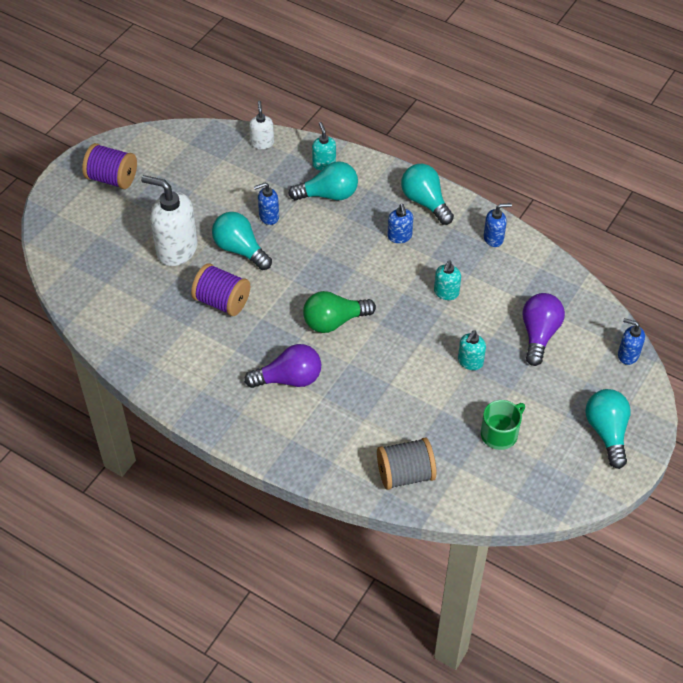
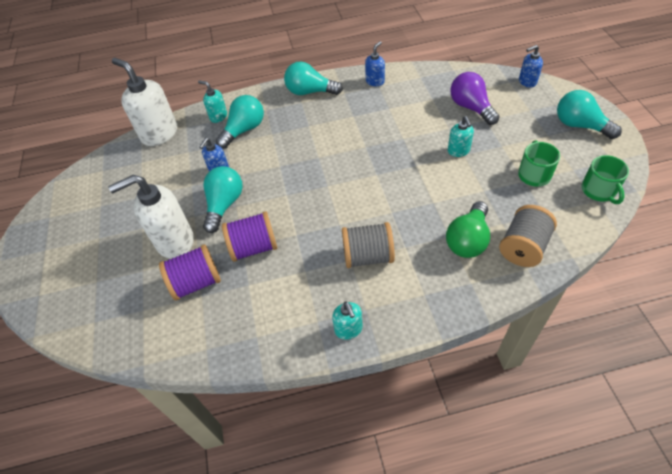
camera: 40 degrees left, 0 degrees up
(112, 178) = (63, 235): purple spool -> purple spool (196, 282)
(240, 249) = (224, 205): turquoise light bulb -> turquoise light bulb turned 105 degrees clockwise
(262, 143) = (159, 134): white soap dispenser -> white soap dispenser, size x1.94
(289, 379) = (368, 256): purple light bulb -> grey spool
(334, 321) = (347, 196): green light bulb -> green light bulb (468, 240)
(399, 236) = (320, 119): blue soap dispenser -> none
(446, 293) = (390, 127): turquoise soap dispenser -> turquoise soap dispenser (348, 329)
(530, 492) = (599, 191): none -> green mug

